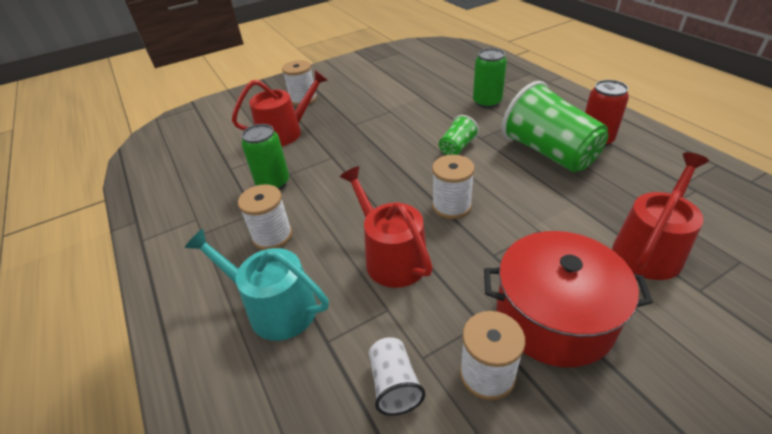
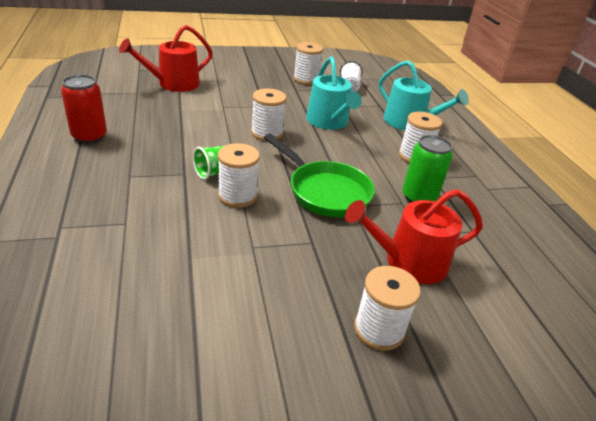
camera: 170 degrees left, 5 degrees down
(359, 161) = (325, 191): none -> green pan
(391, 257) = (329, 122): red watering can -> turquoise watering can
(424, 135) = (237, 196): none -> white spool
(487, 102) = (120, 212): green can -> none
(549, 152) = (144, 141): green cup -> none
(554, 317) = (258, 82): red pot -> none

